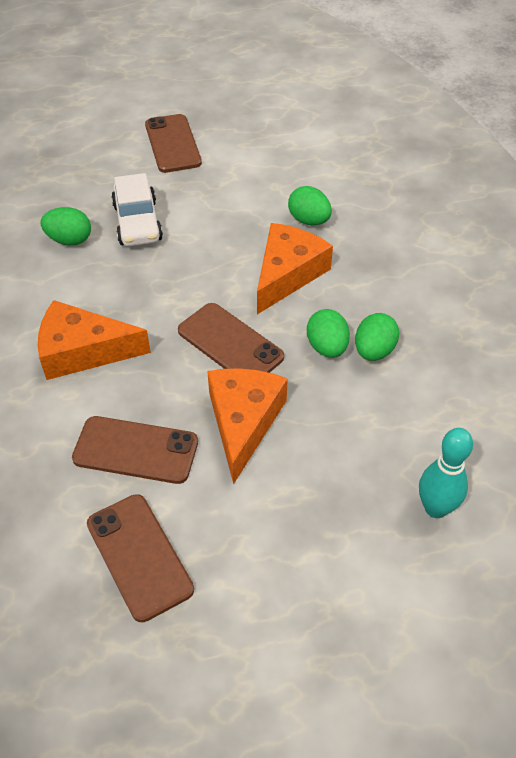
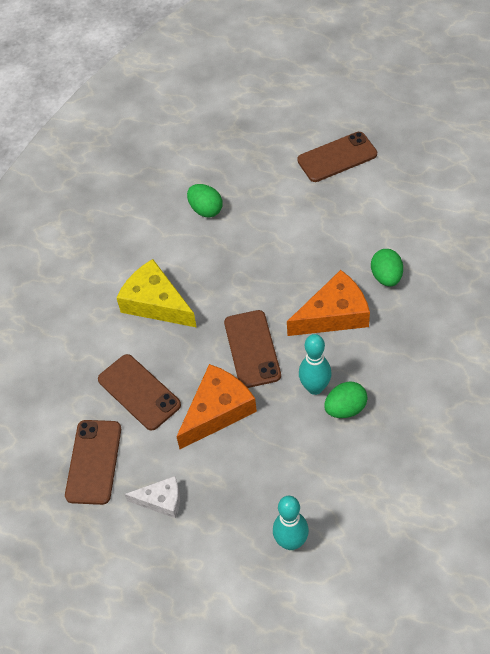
camera: 40 degrees right, 5 degrees up
(83, 351) = (156, 303): orange cheese -> yellow cheese
(137, 223) = (261, 217): white car -> none
(173, 144) = (337, 157): brown phone -> brown phone turned 45 degrees clockwise
(257, 551) = (161, 500): none -> white cheese
(327, 347) = (315, 387): green egg -> turquoise bowling pin

